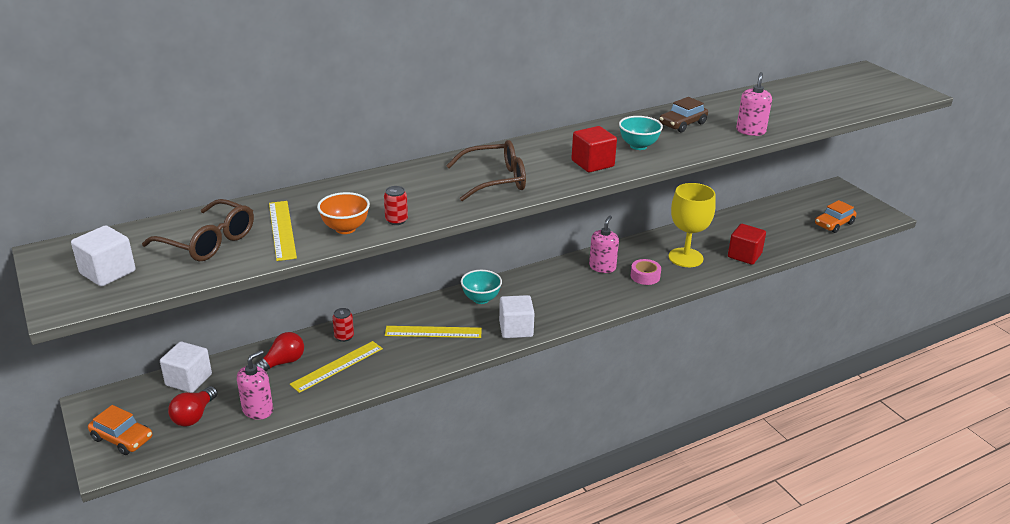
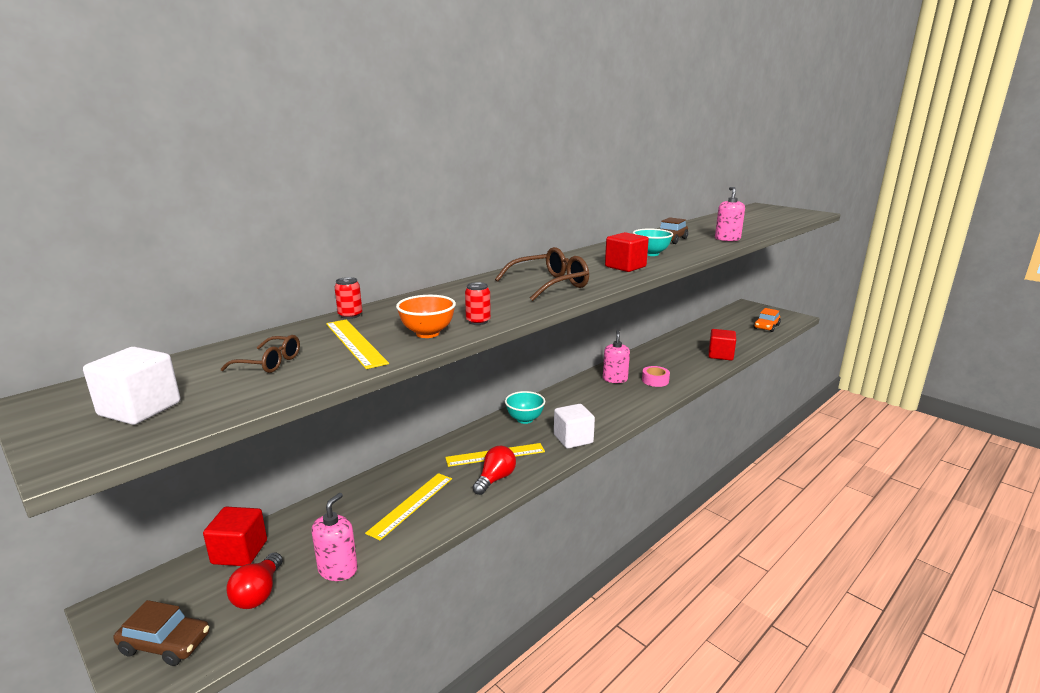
camera: 15 degrees left, 10 degrees down
(122, 438) = (165, 643): orange car -> brown car
(189, 380) = (239, 552): white cube -> red cube
(209, 242) = (270, 363): brown glasses -> brown glasses, size x0.57
(282, 362) = (348, 512): red light bulb -> red light bulb (495, 479)
(344, 336) = (405, 474): red can -> red can (350, 315)
(685, 257) = (677, 363): yellow goblet -> none

